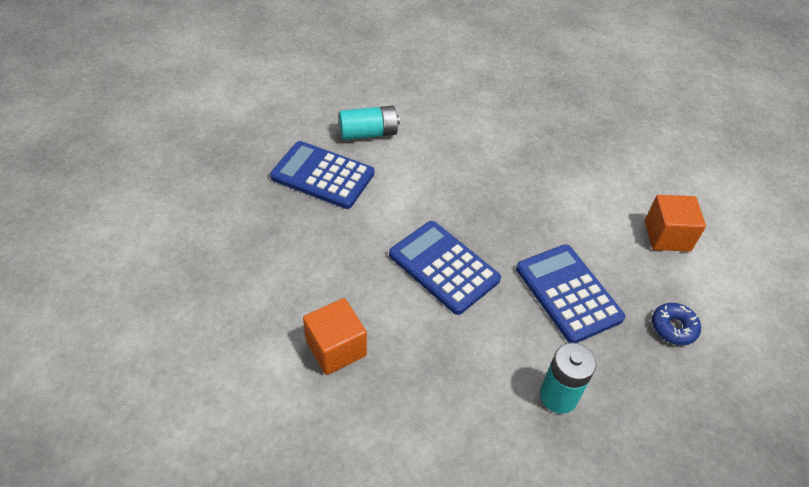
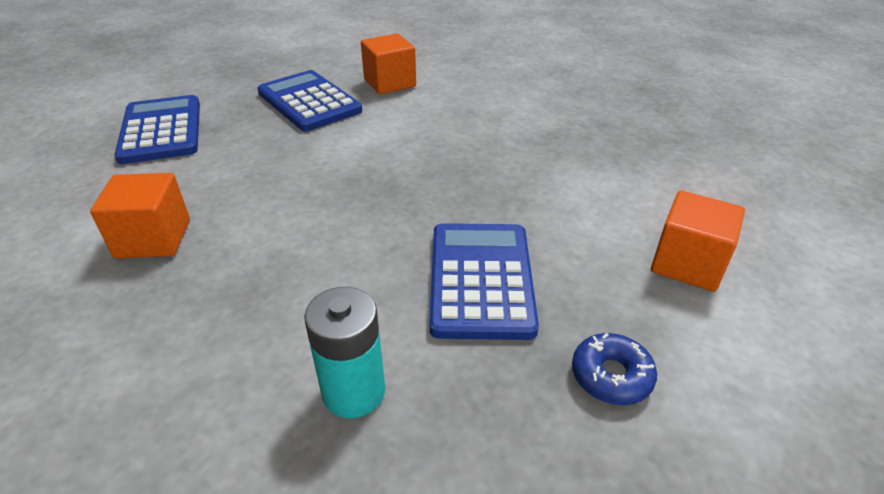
camera: 30 degrees right, 10 degrees down
(368, 133) = (389, 83): turquoise battery -> orange cube
(443, 267) = (349, 206): blue calculator -> blue calculator (161, 130)

